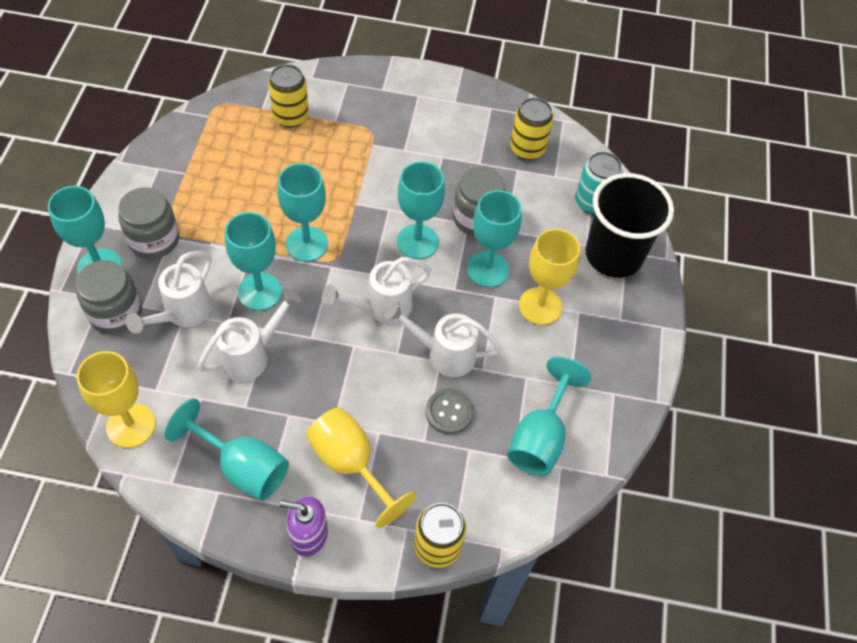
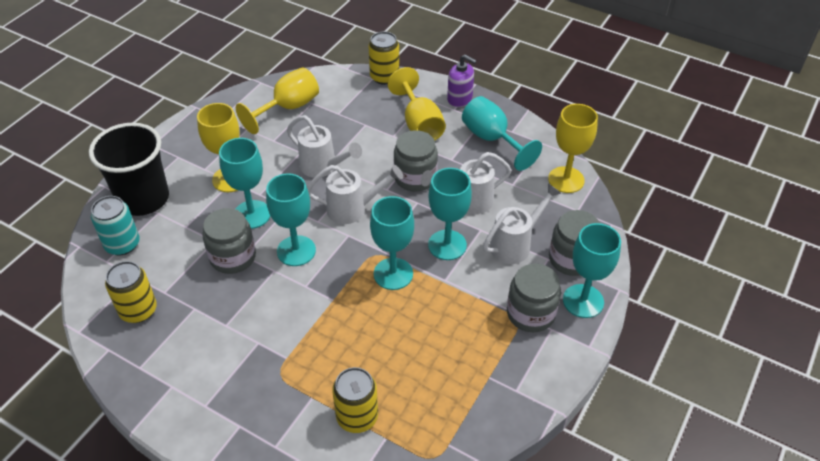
camera: 155 degrees left, 10 degrees down
(325, 372) = (415, 177): none -> grey jar
(449, 412) = (339, 134): grey button -> none
(540, 437) = (288, 108): turquoise goblet -> yellow goblet

